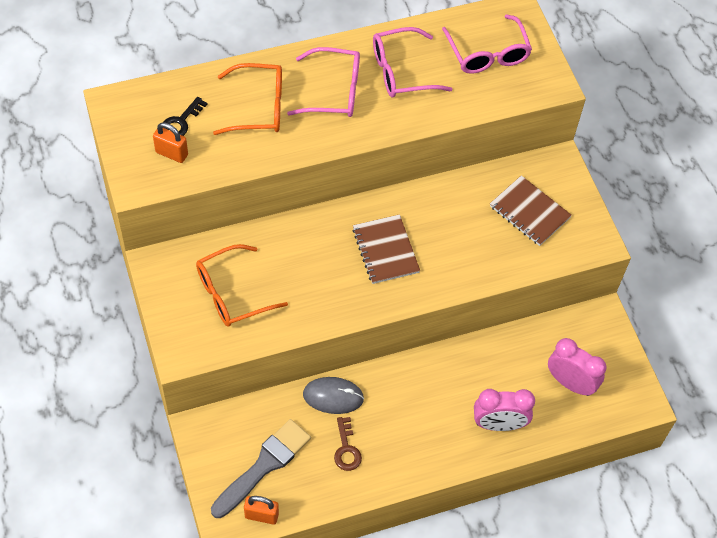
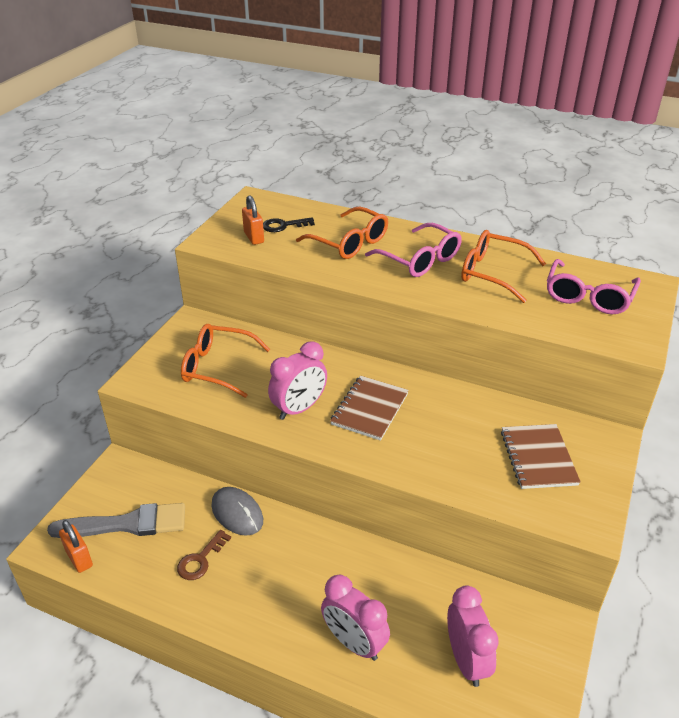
camera: 45 degrees right, 20 degrees down
(335, 286) = (299, 408): none -> pink clock
(401, 71) = (492, 273): pink glasses -> orange glasses

